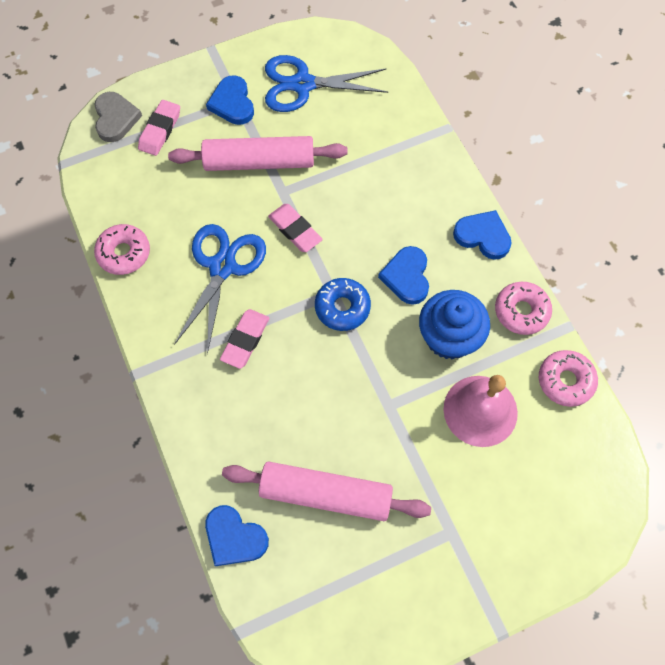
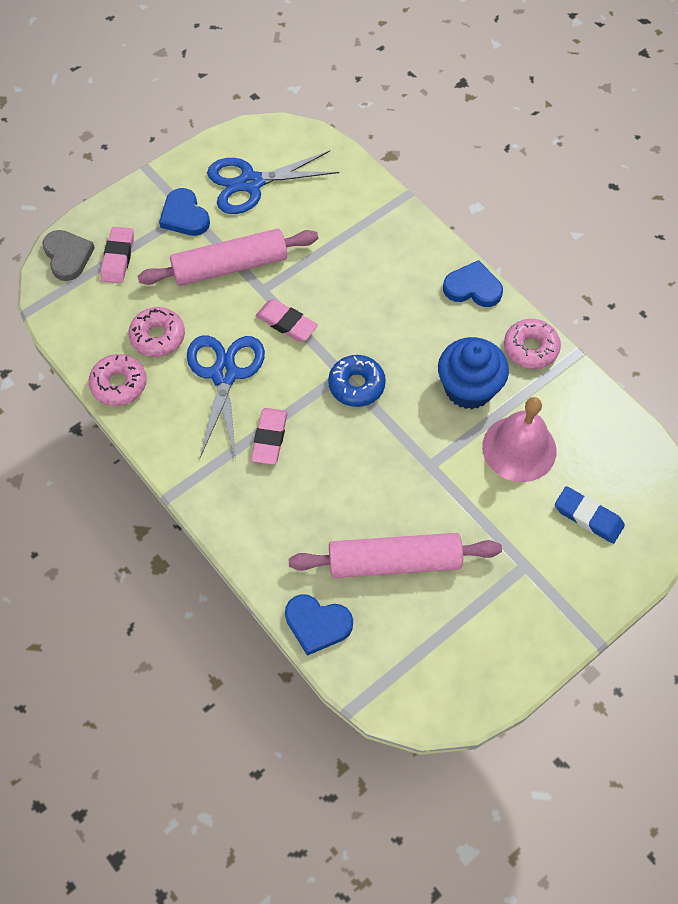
camera: 15 degrees left, 5 degrees down
(406, 277) = (410, 342): blue heart -> none
(528, 498) = (588, 517): none -> blue eraser
(565, 381) = (591, 402): pink donut -> pink donut (158, 337)

